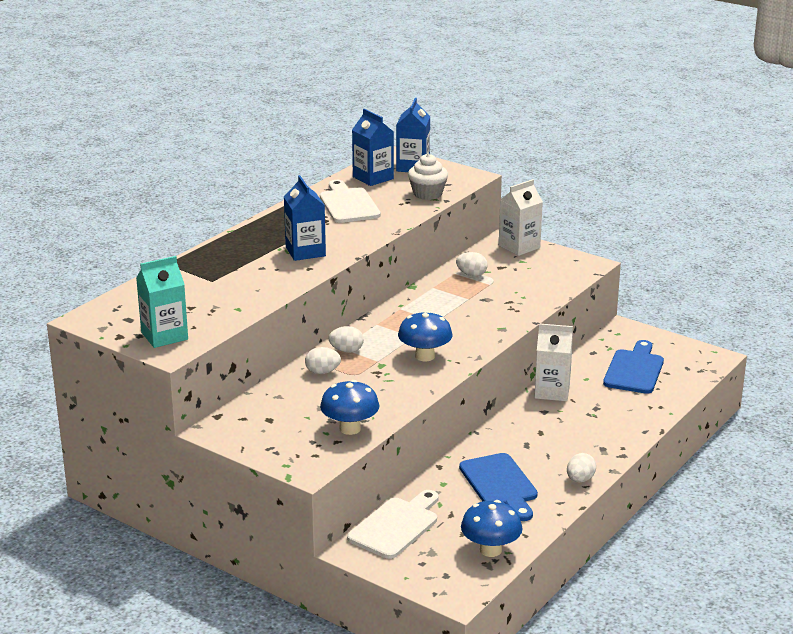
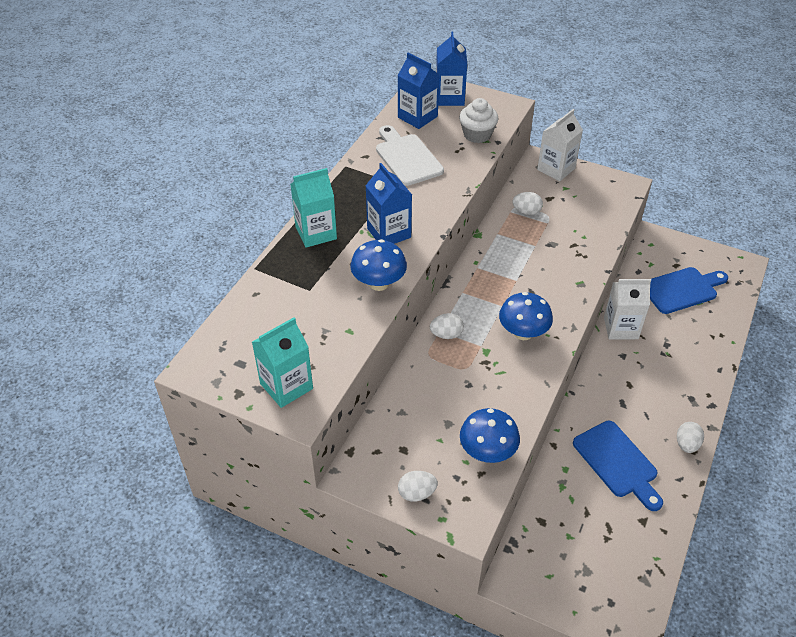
camera: 10 degrees left, 20 degrees up
(235, 246) = (316, 233): none -> turquoise carton
(322, 372) = (433, 369): white egg -> white egg (417, 493)
(396, 526) = (541, 537): white cutting board -> none
(490, 550) = (640, 558): blue mushroom -> blue mushroom (379, 283)
(634, 370) = (682, 290): blue cutting board -> blue cutting board turned 60 degrees clockwise

